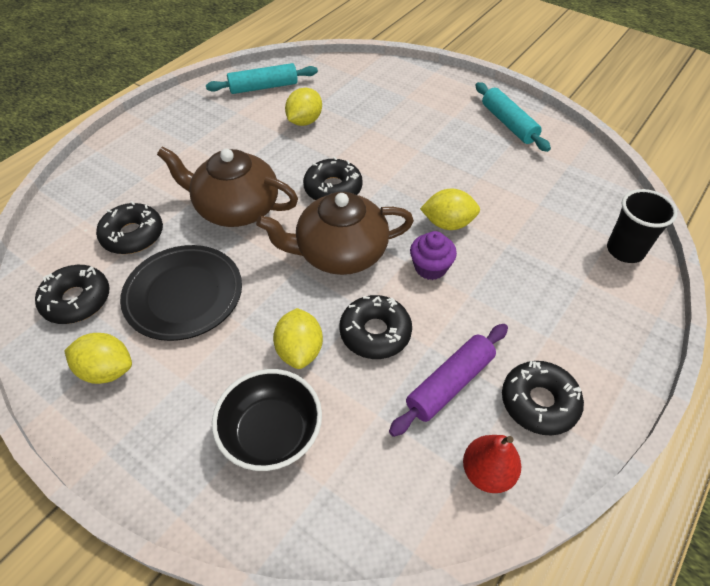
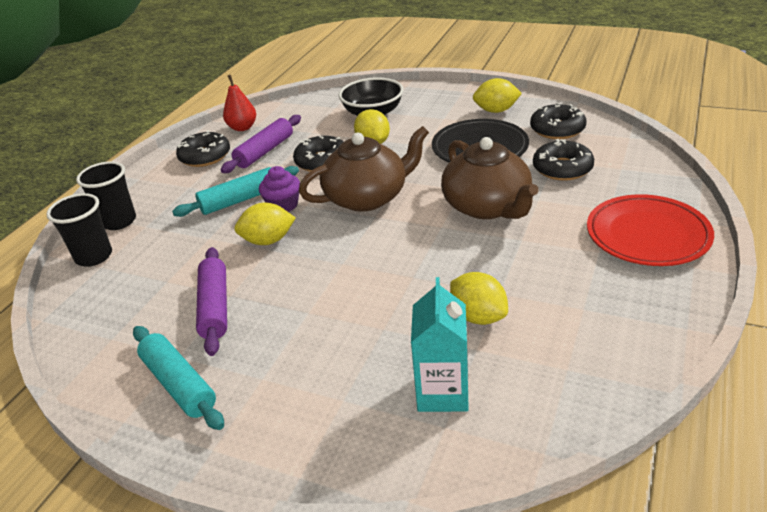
camera: 170 degrees right, 15 degrees down
(143, 149) = (647, 235): none -> red plate
(236, 208) = (488, 206): brown teapot -> brown teapot turned 60 degrees clockwise
(263, 87) = (582, 361): turquoise rolling pin -> turquoise rolling pin (240, 200)
(304, 121) = (478, 316): yellow lemon -> yellow lemon turned 60 degrees counterclockwise
(333, 188) = (398, 245): black donut -> none
(348, 89) = (442, 392): none -> turquoise carton
(491, 170) = (215, 307): none -> purple rolling pin
(619, 296) = (119, 221): none -> black cup

